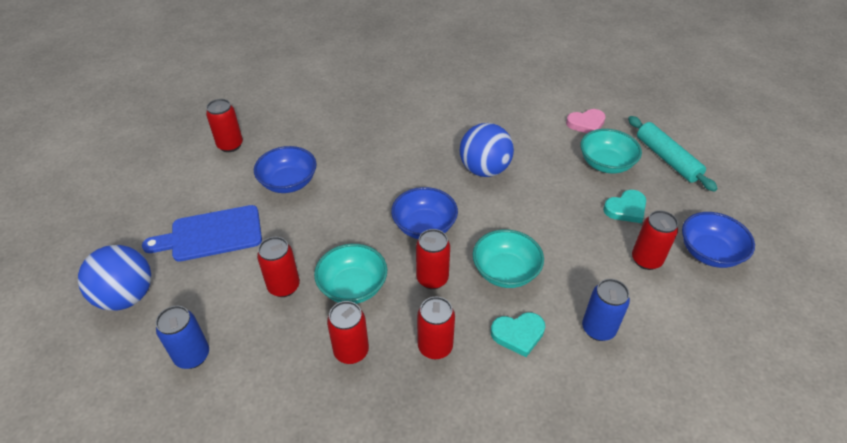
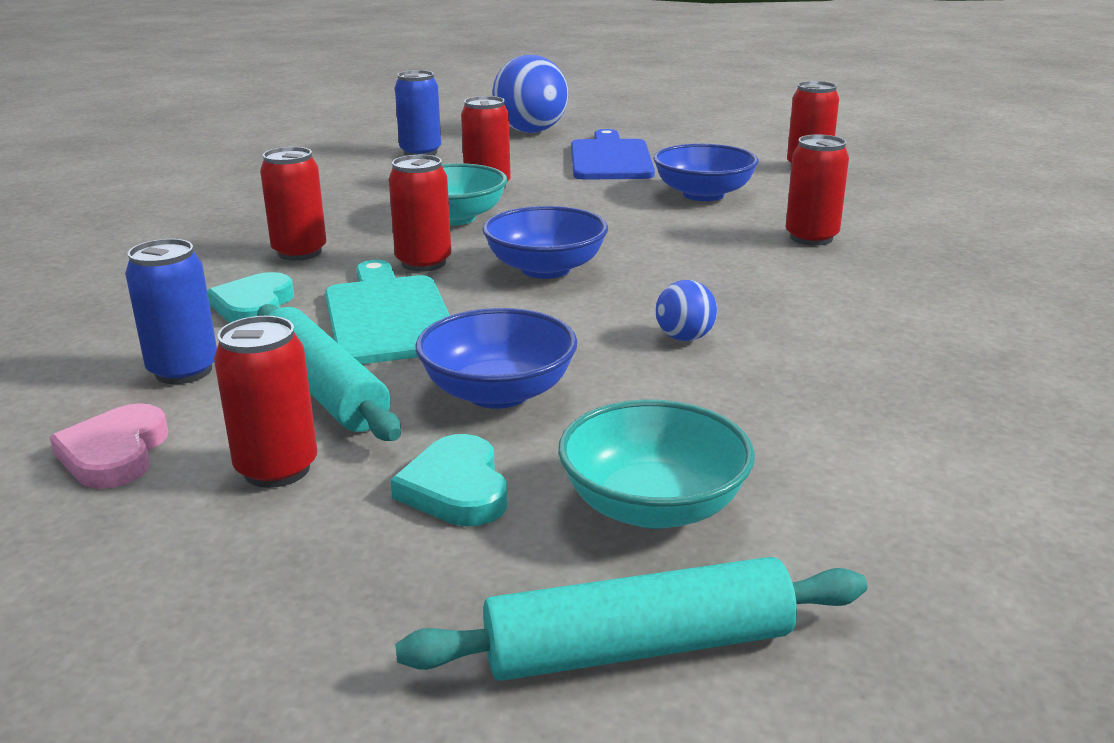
camera: 105 degrees right, 20 degrees down
(351, 351) = (347, 211): red can -> red can (811, 238)
(484, 170) = (684, 338): blue ball -> blue ball, size x0.48
(505, 271) = (388, 316): turquoise bowl -> turquoise cutting board
(584, 269) = (324, 389): none -> turquoise rolling pin
(586, 124) = (866, 521): pink heart -> pink heart (115, 453)
(709, 252) = (205, 580): blue bowl -> blue bowl (498, 393)

